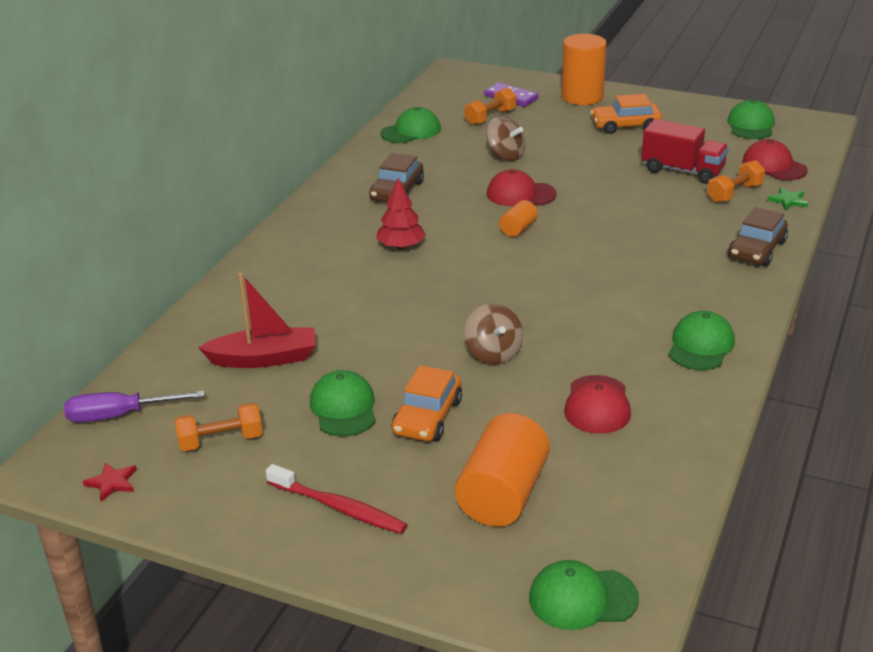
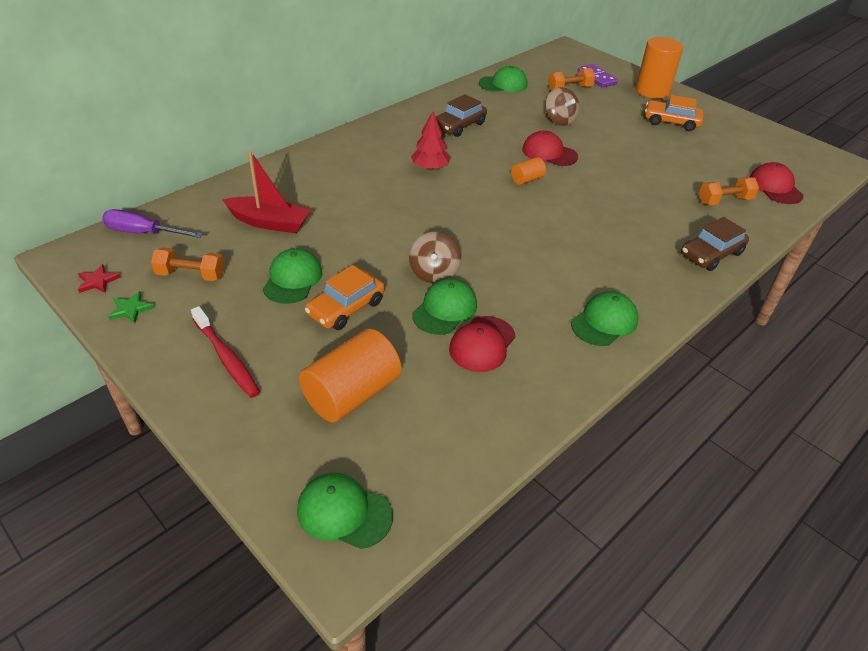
camera: 20 degrees right, 10 degrees up
(682, 171) = (693, 170): red truck -> none
(751, 125) = (778, 148): green cap -> green cap (445, 310)
(788, 201) = (768, 220): green star -> green star (131, 309)

